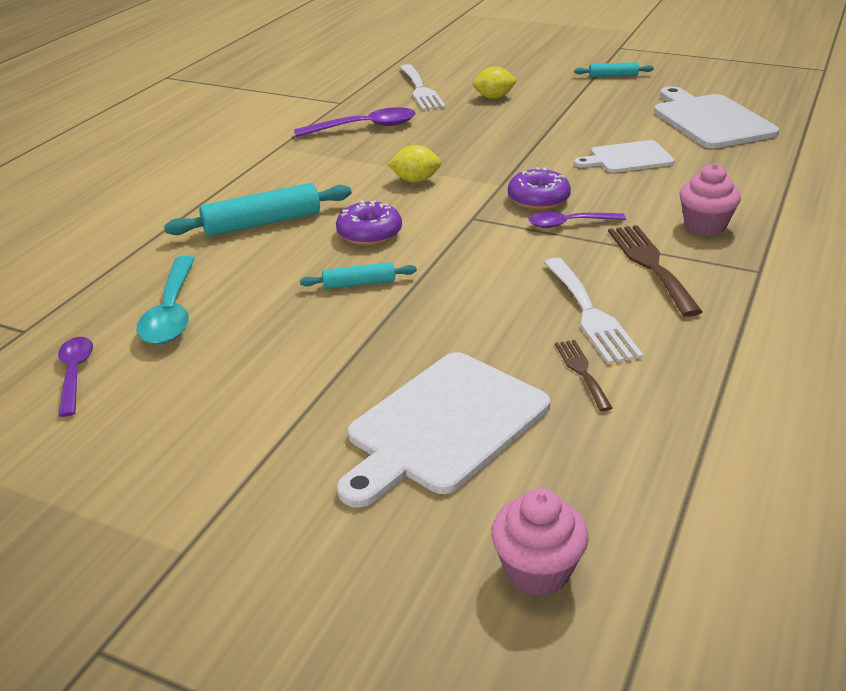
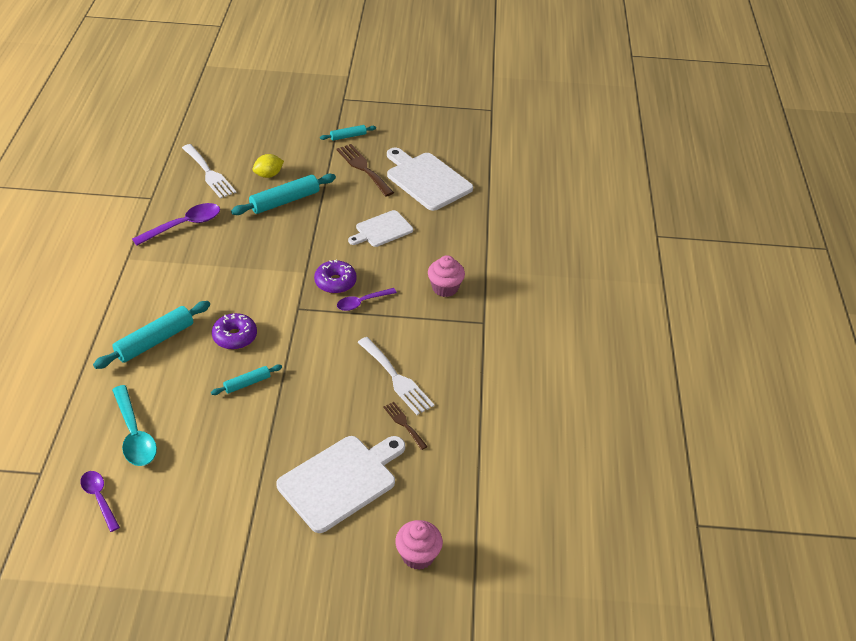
camera: 25 degrees left, 10 degrees up
(415, 180) = (245, 278): yellow lemon -> none
(443, 426) = (341, 481): white cutting board -> white cutting board turned 150 degrees counterclockwise
(504, 120) = (285, 201): none -> turquoise rolling pin
(651, 265) = (421, 330): brown fork -> brown fork (363, 168)

